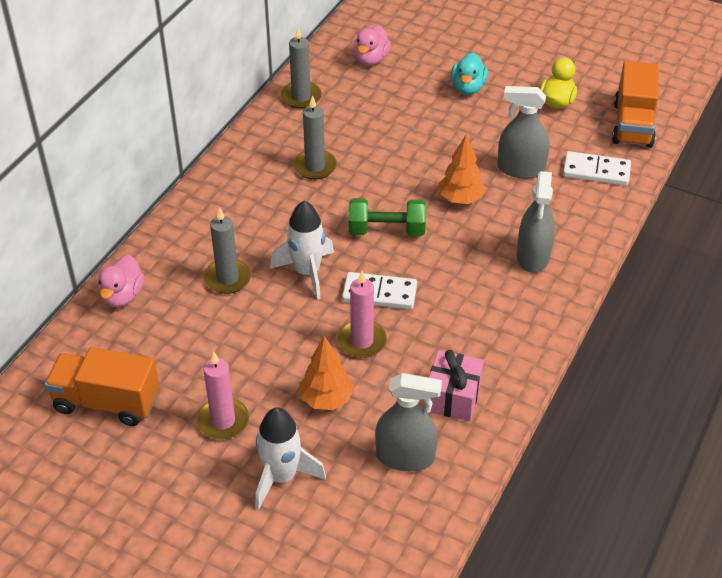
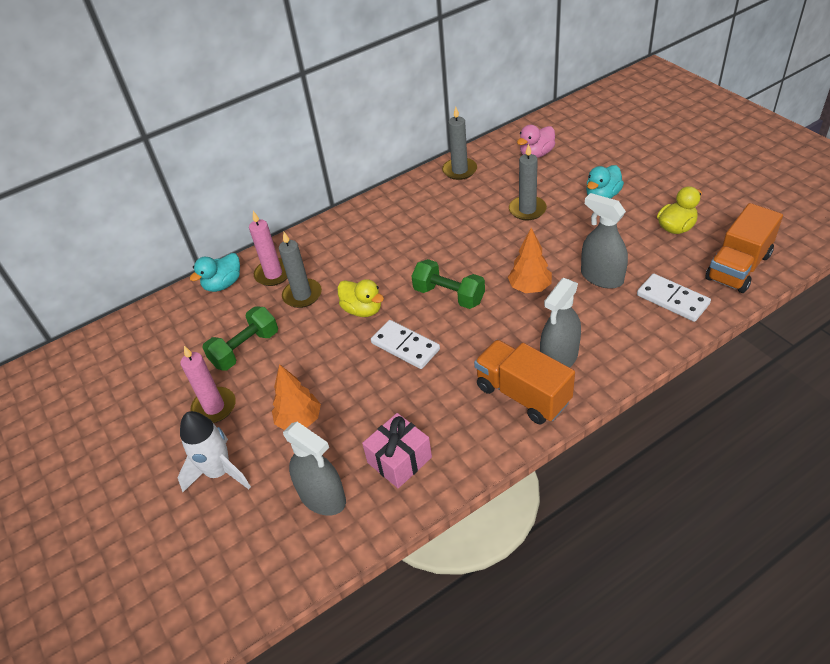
camera: 35 degrees right, 0 degrees up
(106, 402) = (152, 360): orange truck -> orange truck (522, 394)
(122, 296) = (223, 284): pink duck -> turquoise duck
(209, 353) = (245, 349): none -> green dumbbell
(307, 272) = (362, 310): white rocket -> yellow duck
(315, 166) = (430, 227): grey candle -> grey candle (527, 210)
(362, 341) = (362, 382): pink candle -> pink candle (273, 274)

